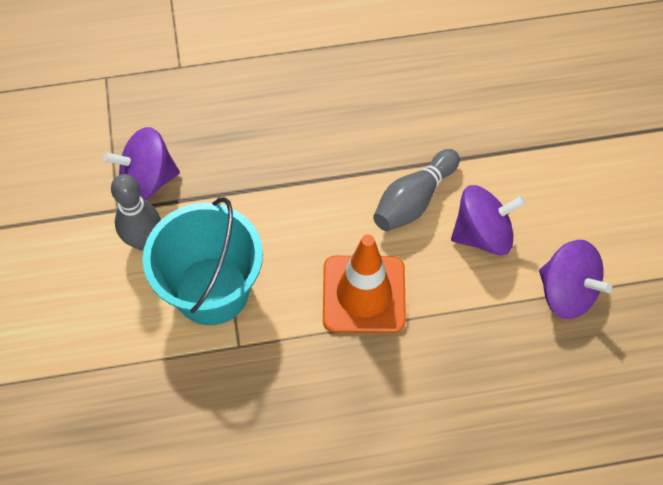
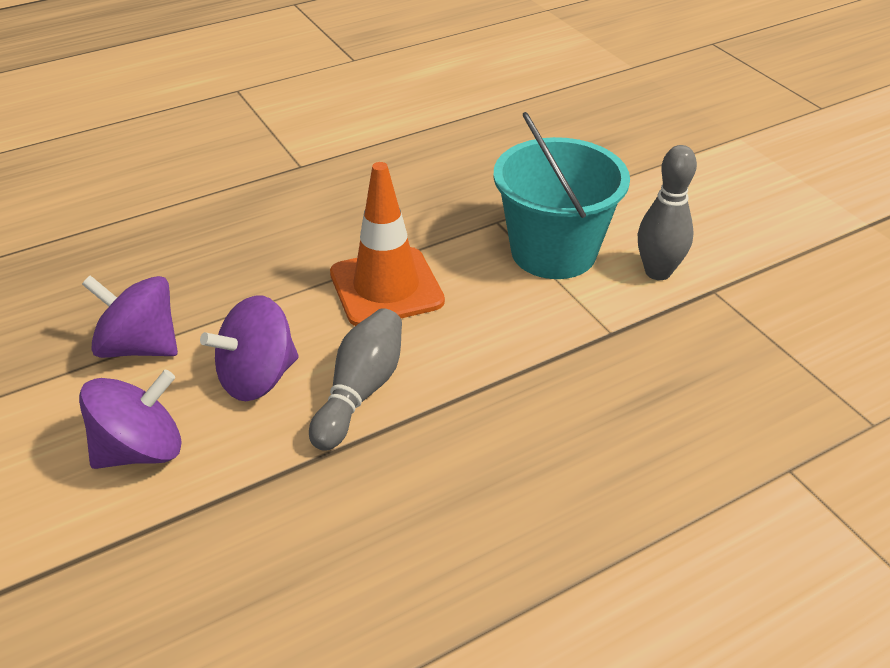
camera: 160 degrees right, 20 degrees down
(147, 180) = (705, 325): purple spinning top -> purple spinning top (141, 450)

